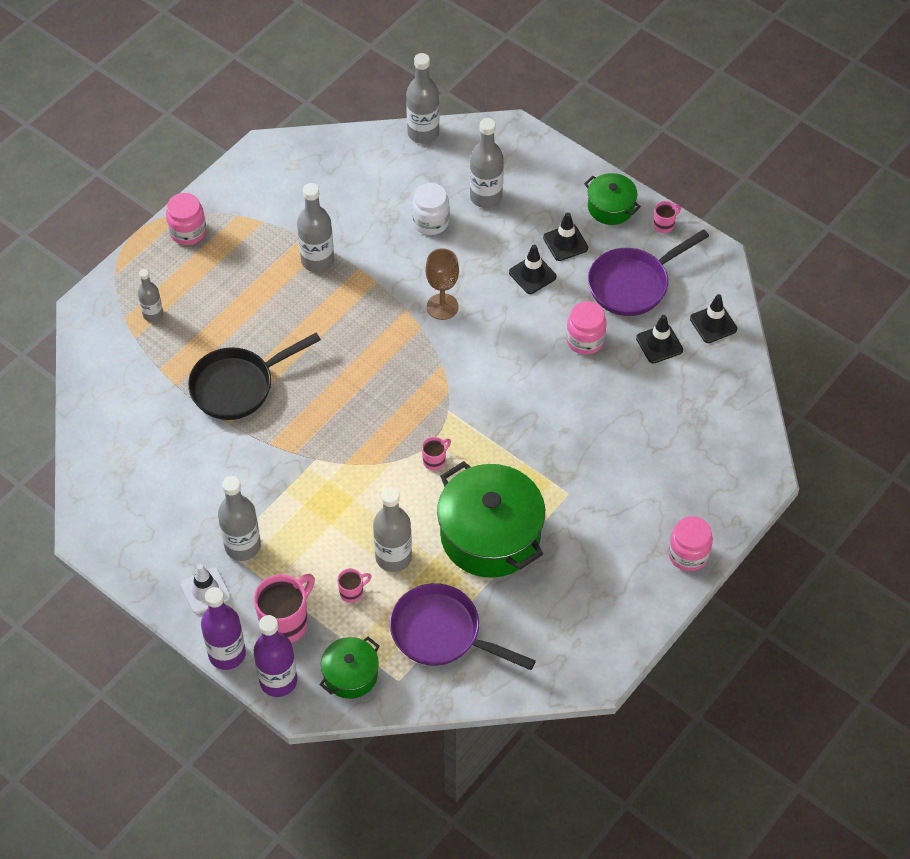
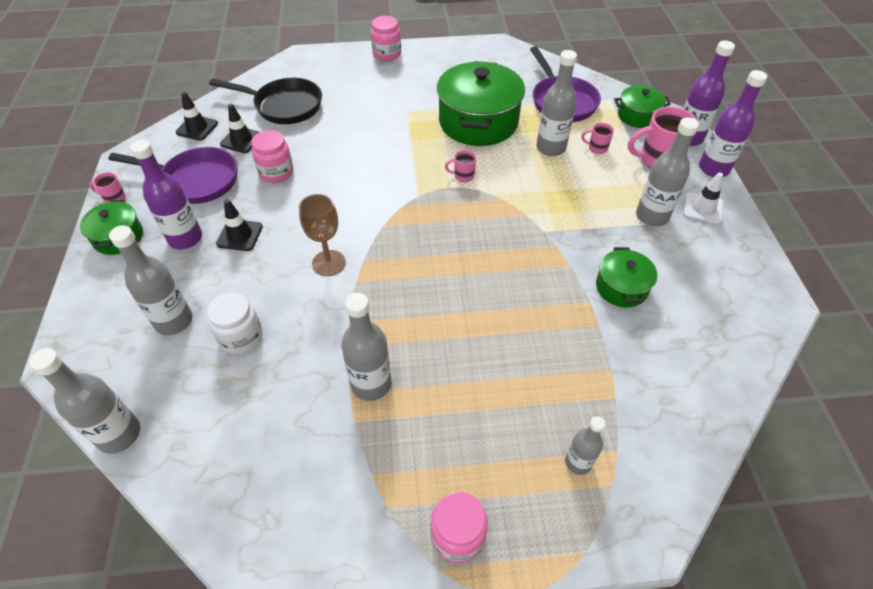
camera: 135 degrees left, 5 degrees down
(216, 455) = (621, 287): none -> green pot
(238, 386) = (554, 327): black pan -> black pan (284, 106)
(565, 243) = (185, 238): black traffic cone -> purple bottle

